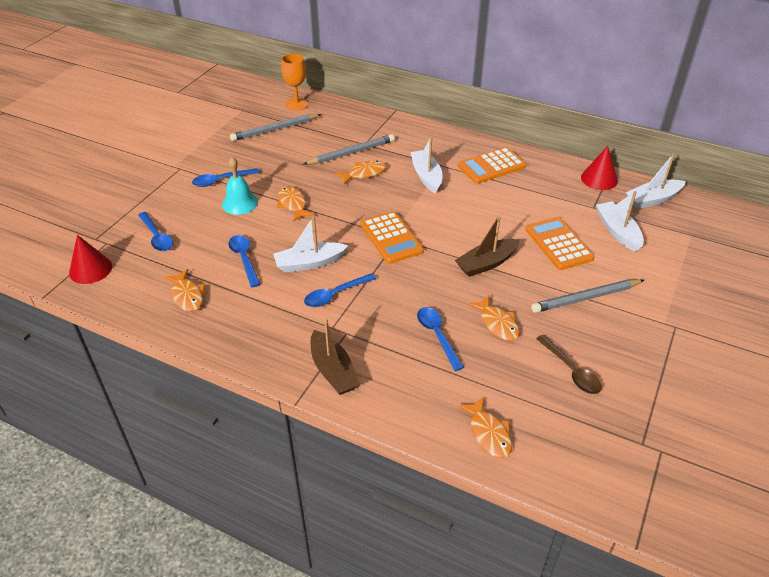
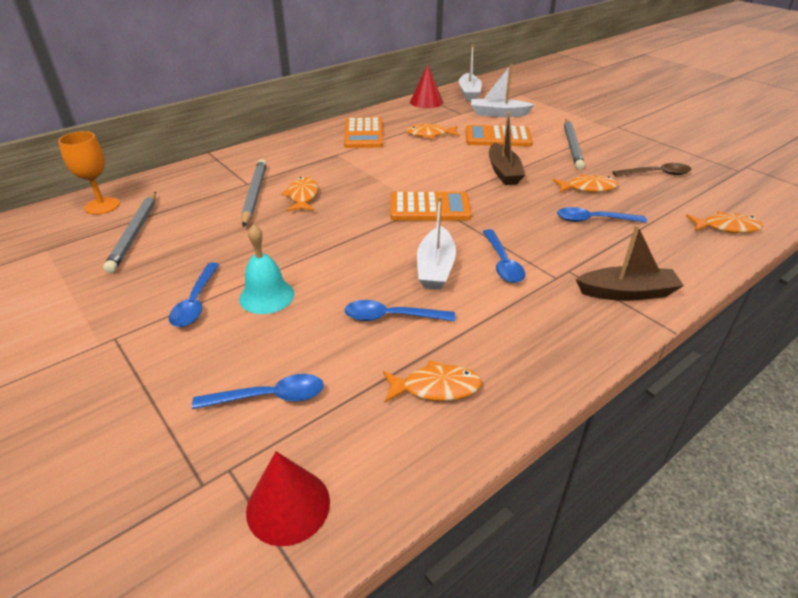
camera: 65 degrees left, 5 degrees down
(293, 204) = (311, 255): orange fish -> orange fish (429, 135)
(426, 176) = (346, 165): white boat -> none

